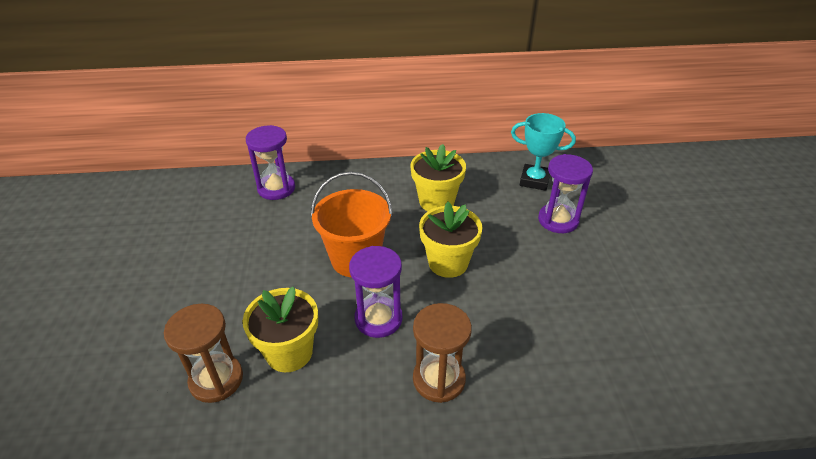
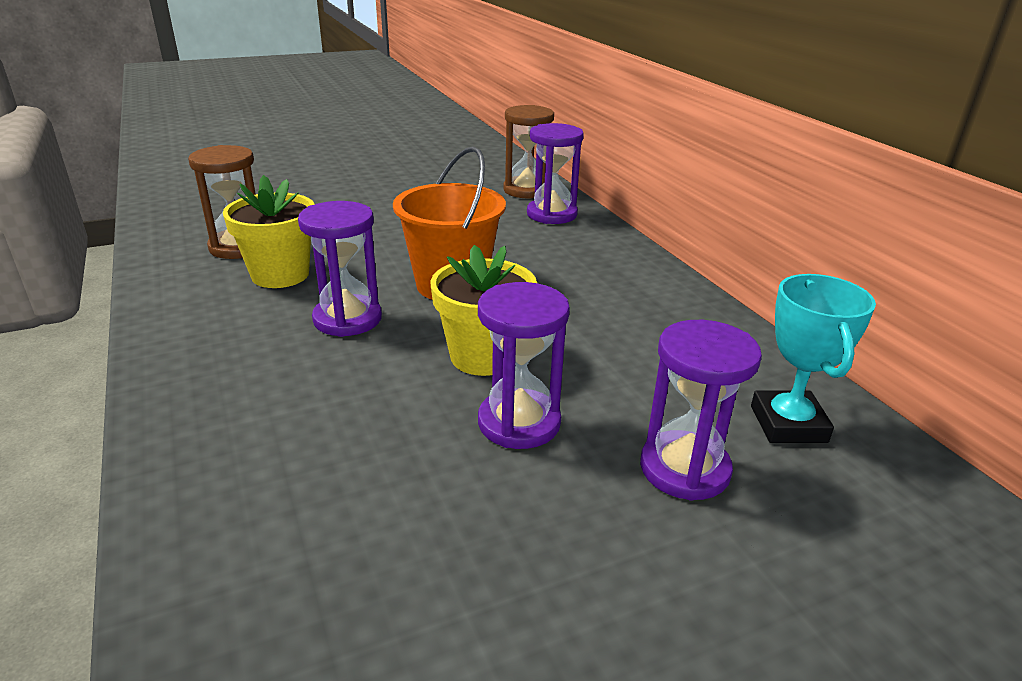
camera: 70 degrees right, 10 degrees down
(436, 201) = (623, 325): yellow flower pot -> none
(439, 379) = (246, 381): brown hourglass -> brown hourglass (526, 190)
(513, 263) = (519, 422): none -> purple hourglass

